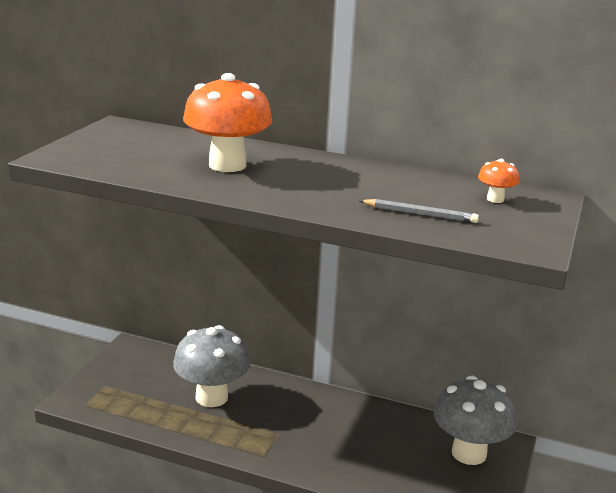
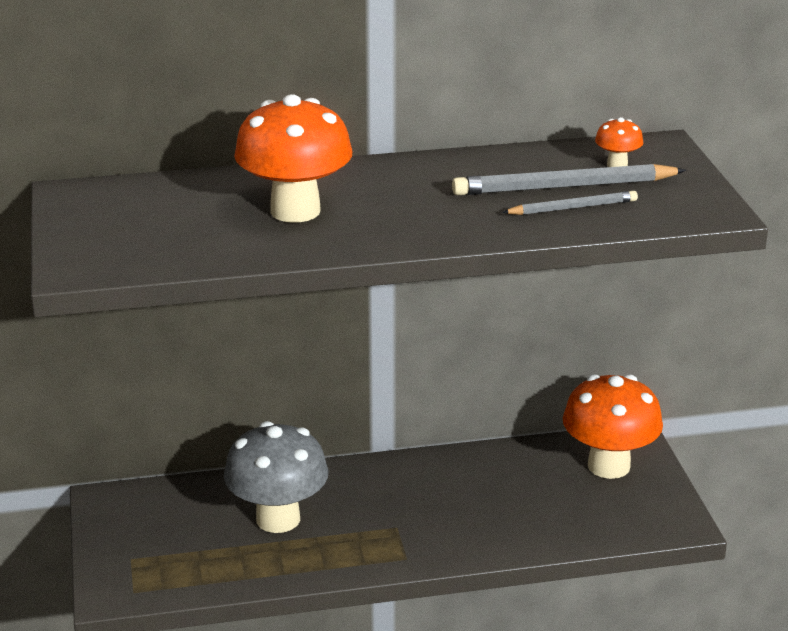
camera: 30 degrees left, 5 degrees up
(433, 201) = (564, 187): none -> grey pencil
(469, 453) = (608, 466): grey mushroom -> orange mushroom

